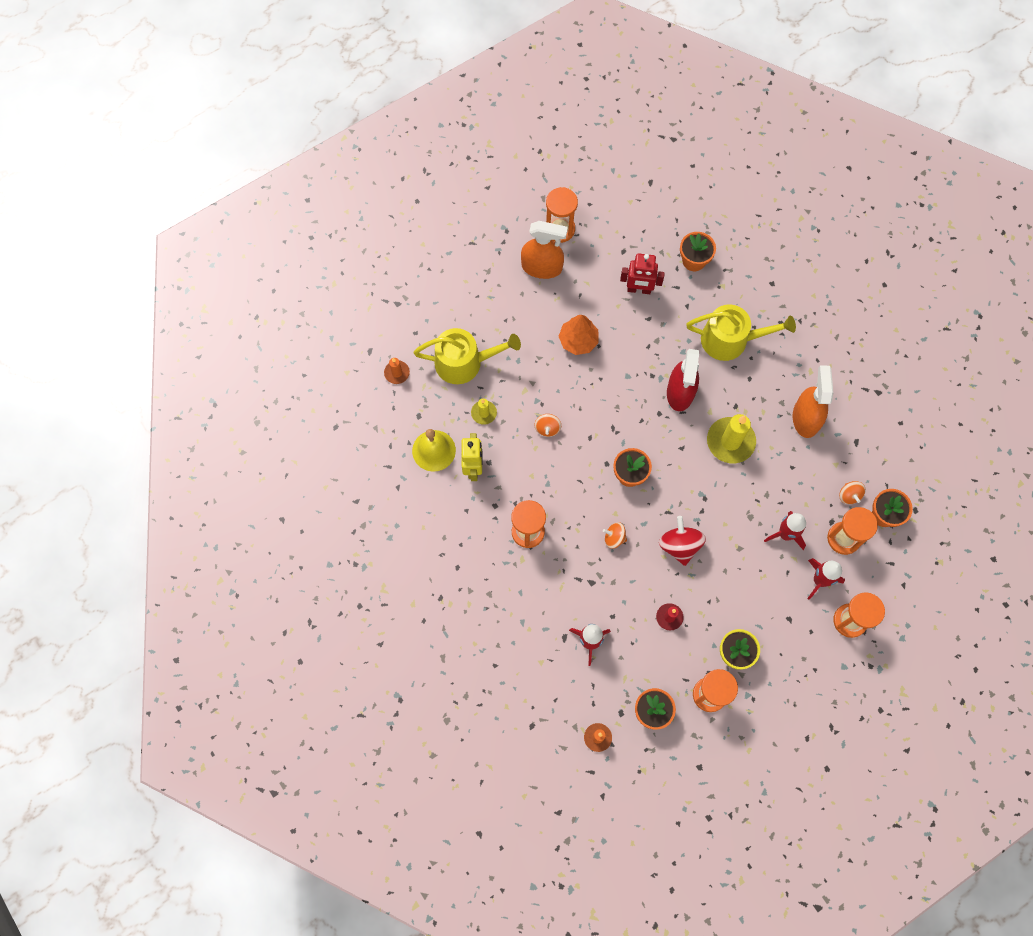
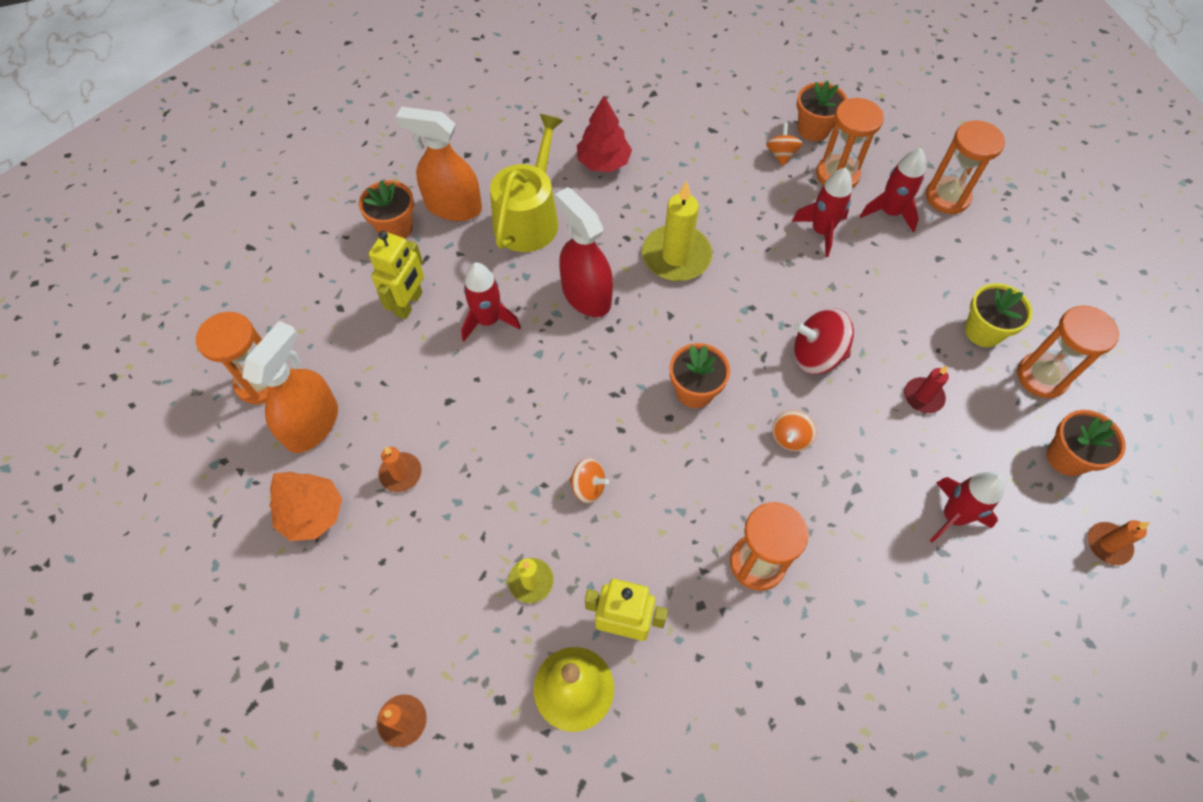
camera: 75 degrees left, 10 degrees down
(464, 362) = (428, 590): yellow watering can -> none
(526, 325) = (401, 473): none -> orange candle
(578, 340) = (457, 404): orange tree -> orange tree (312, 514)
(639, 289) = (409, 304): red robot -> yellow robot
(642, 339) = (488, 320): none -> red rocket
(680, 392) = (586, 295): red spray bottle -> red spray bottle turned 150 degrees counterclockwise
(797, 374) = (603, 162): none -> red tree
(805, 418) = (666, 169): orange spray bottle -> orange spray bottle (453, 207)
(849, 495) = (781, 155): orange spinning top -> orange spinning top turned 90 degrees counterclockwise

